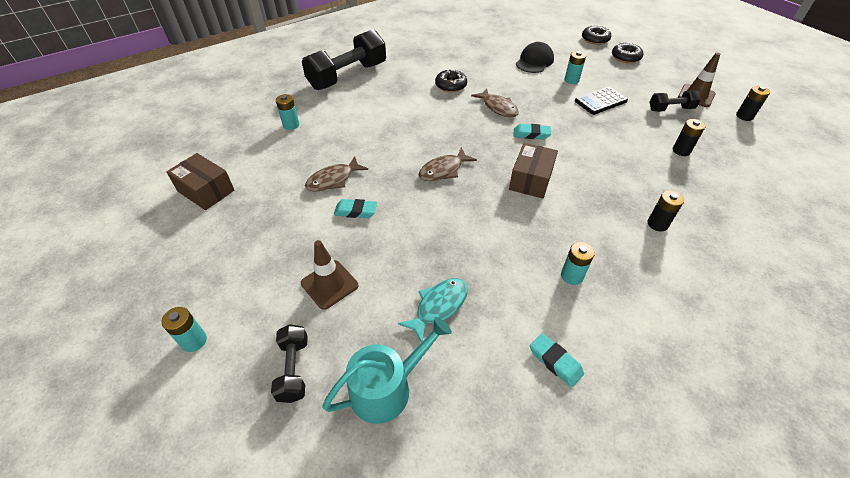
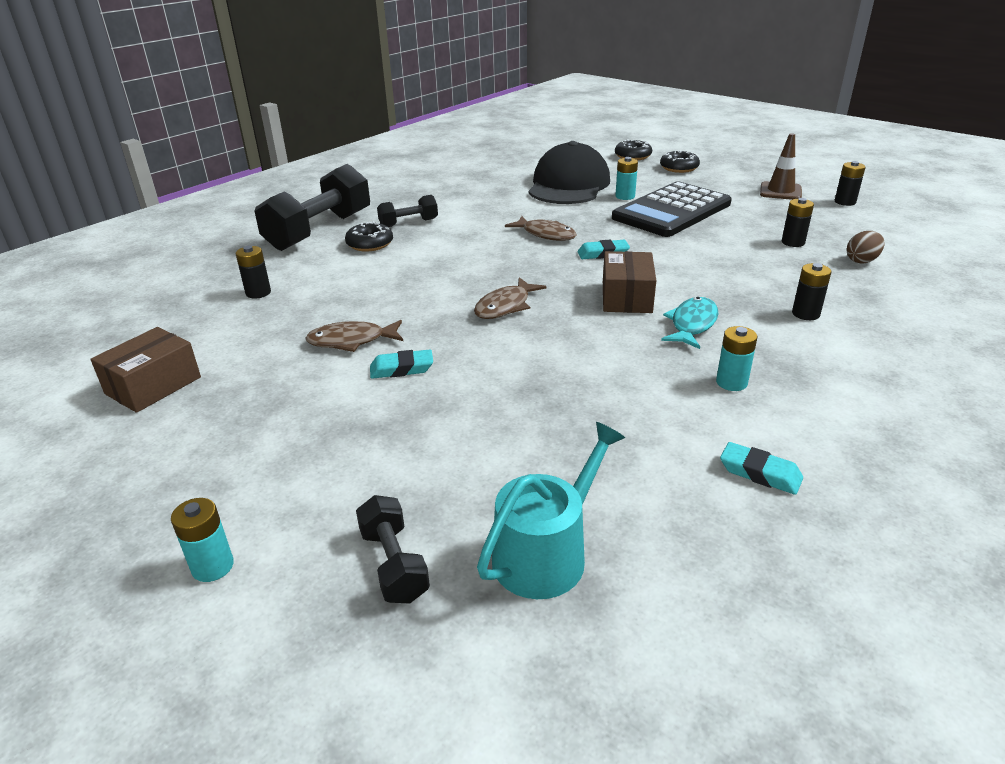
camera: 15 degrees left, 15 degrees down
(206, 190) = (153, 385): brown box -> brown box turned 75 degrees counterclockwise
(291, 125) = (258, 293): turquoise battery -> black battery
(329, 284) = (402, 455): brown traffic cone -> none
(333, 180) = (351, 341): brown fish -> brown fish turned 45 degrees clockwise
(438, 306) = (574, 448): turquoise fish -> turquoise fish (692, 324)
(450, 85) = (471, 221): black donut -> black donut (370, 244)
(534, 61) = (568, 185): black cap -> black cap, size x1.72
(600, 101) = (671, 211): black calculator -> black calculator, size x1.85
(670, 109) = (758, 207): black dumbbell -> black dumbbell (408, 223)
(728, 180) = (861, 261): none -> brown egg

